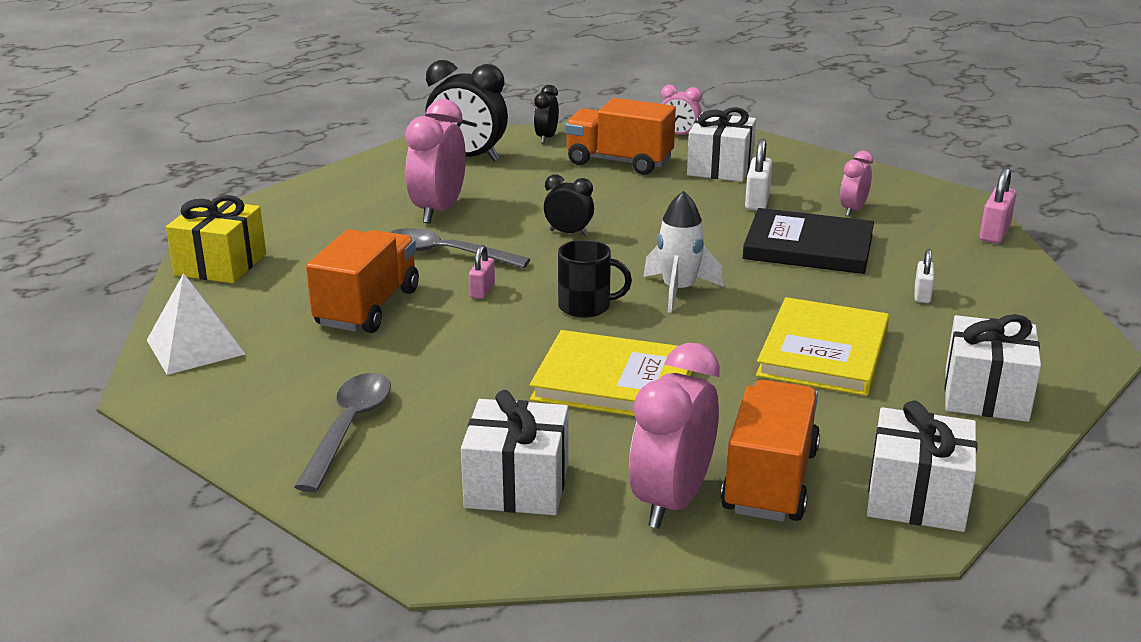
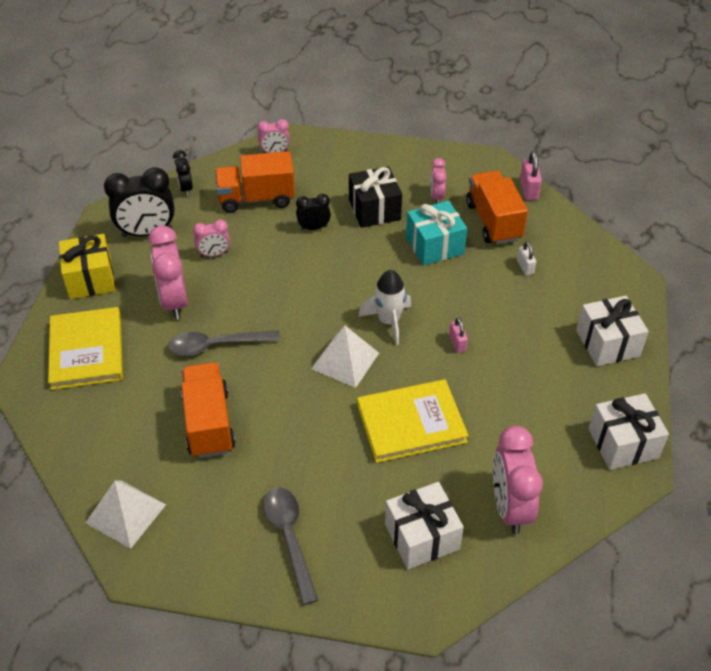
camera: 30 degrees left, 20 degrees up
(221, 264) = (67, 424): yellow gift -> yellow gift (90, 279)
(482, 291) = (269, 373): pink padlock -> pink padlock (457, 343)
(523, 189) = (214, 254): none -> pink clock
(568, 233) = (280, 290): black clock -> black clock (314, 228)
(586, 306) = (345, 361): black mug -> white pyramid
(720, 168) = (327, 181): white gift -> none
(757, 201) = (374, 209): white padlock -> black gift
(770, 481) = (547, 466): orange truck -> orange truck (493, 221)
(808, 247) = (434, 245): black book -> turquoise gift
(823, 352) = (505, 343): yellow book -> yellow book (86, 351)

